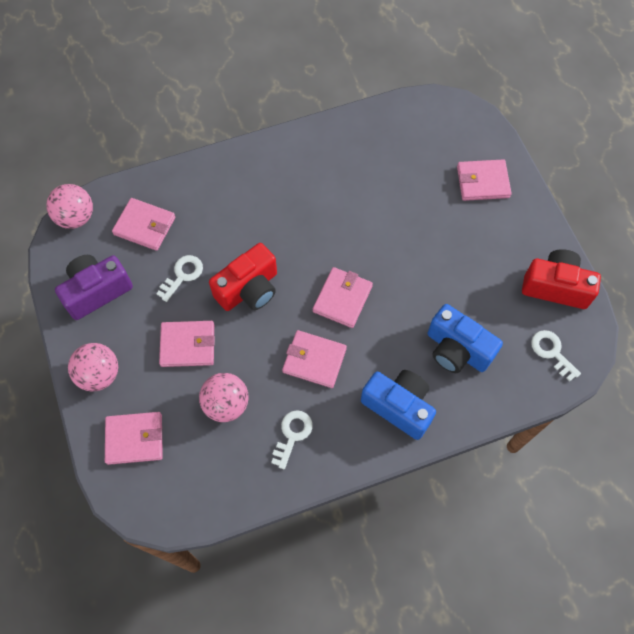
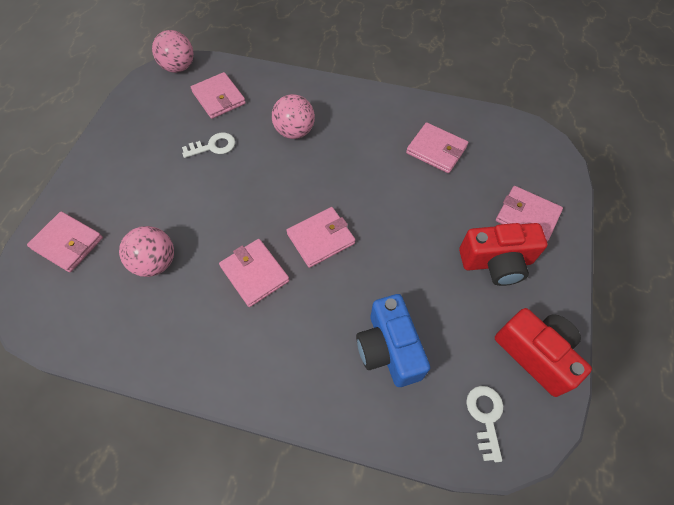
camera: 35 degrees right, 5 degrees down
(97, 291) = (145, 122): purple camera -> none
(99, 374) = (91, 180): pink ball -> pink ball (294, 131)
(188, 345) = (170, 198): pink wallet -> pink wallet (436, 150)
(249, 289) = (252, 185): red camera -> red camera (496, 262)
(292, 435) = (182, 324): white key -> none
(399, 406) = (293, 364): blue camera -> none

